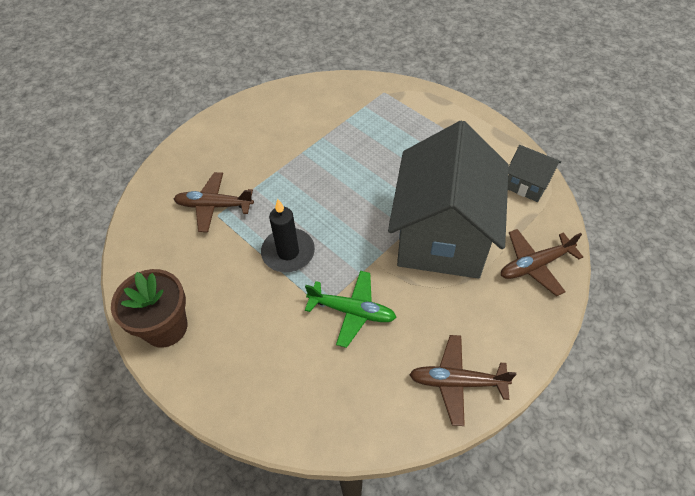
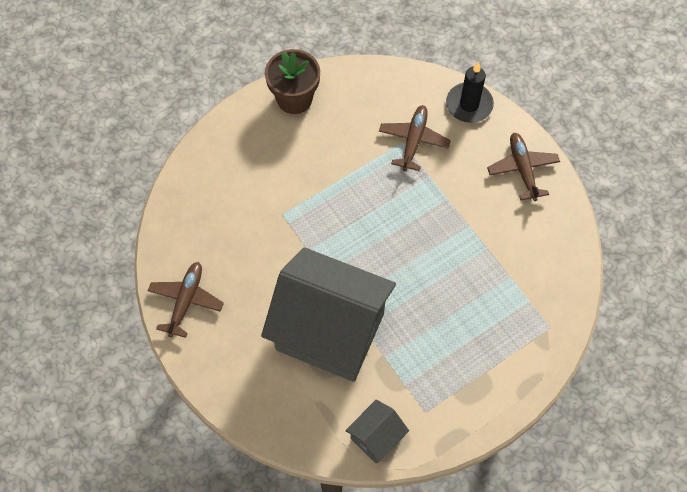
camera: 100 degrees right, 10 degrees up
(288, 252) = (345, 195): black candle -> black candle (469, 104)
(352, 311) = (271, 236): green plane -> none
(535, 265) = (276, 405): brown plane -> brown plane (522, 169)

